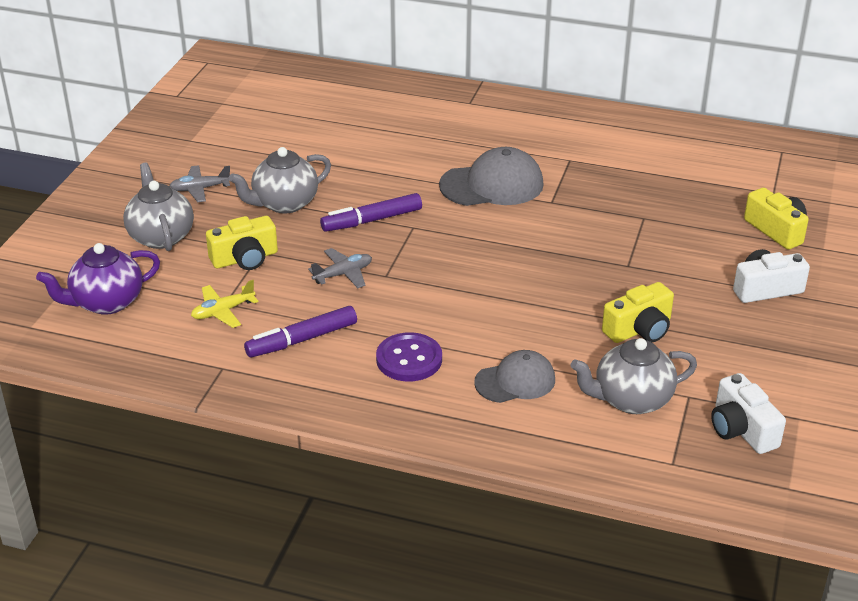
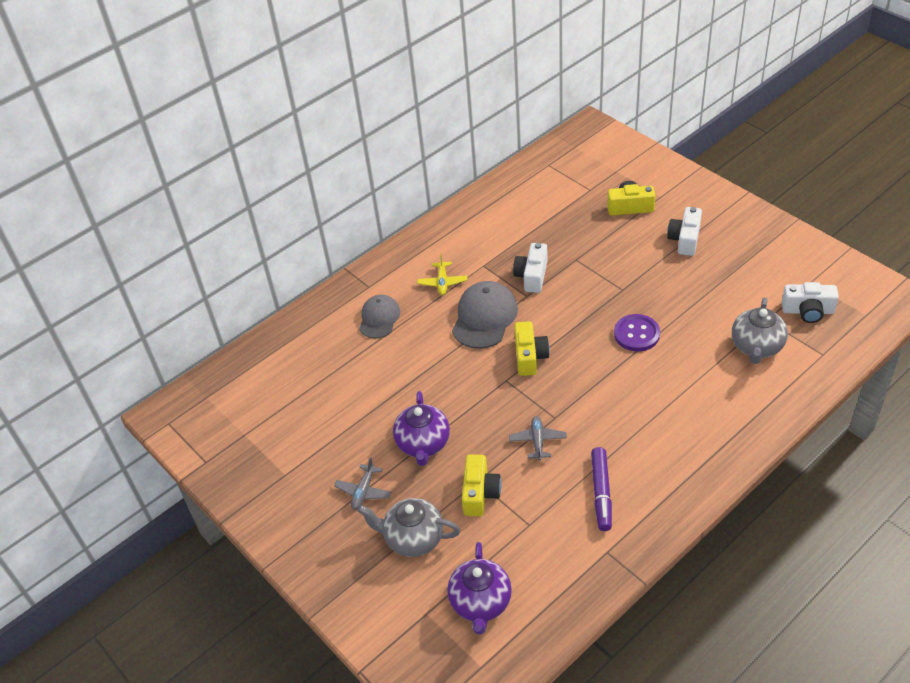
camera: 55 degrees left, 10 degrees up
(223, 311) = (539, 529): yellow plane -> yellow plane (442, 282)
(284, 204) = (423, 444): grey teapot -> purple teapot
(372, 220) = (482, 400): purple marker -> none
(409, 359) = (657, 440): purple button -> purple button (636, 334)
(515, 381) = (709, 394): grey cap -> grey cap (379, 318)
(586, 196) = (532, 276): none -> white camera
(639, 329) = (691, 313): yellow camera -> yellow camera (529, 356)

